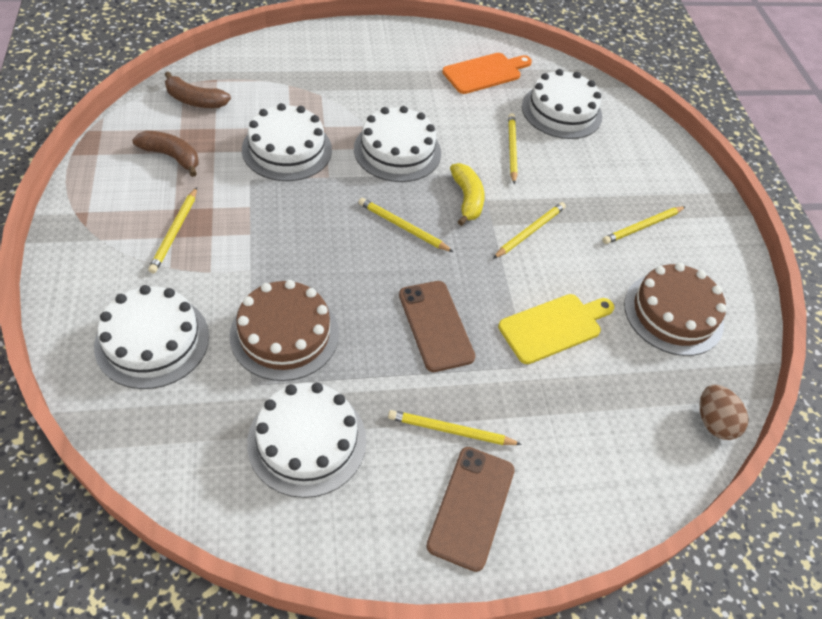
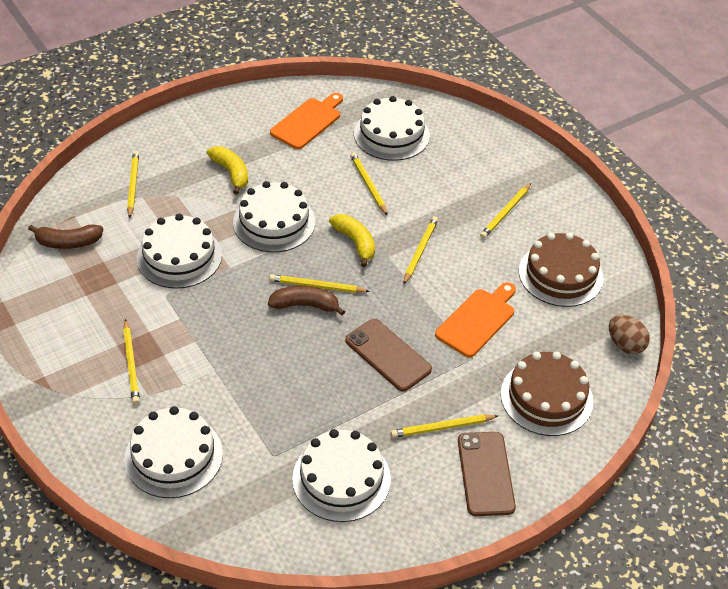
camera: 20 degrees left, 5 degrees down
(171, 156) = (83, 301): brown banana -> brown banana (305, 305)
(284, 334) = (275, 408): brown cake -> brown cake (546, 397)
(286, 72) = (133, 185): none -> yellow pencil
(384, 93) = (231, 173): none -> yellow banana
(554, 327) = (478, 320): yellow cutting board -> orange cutting board

